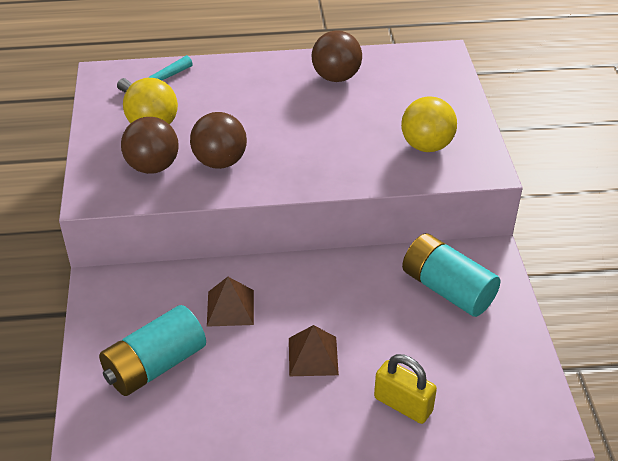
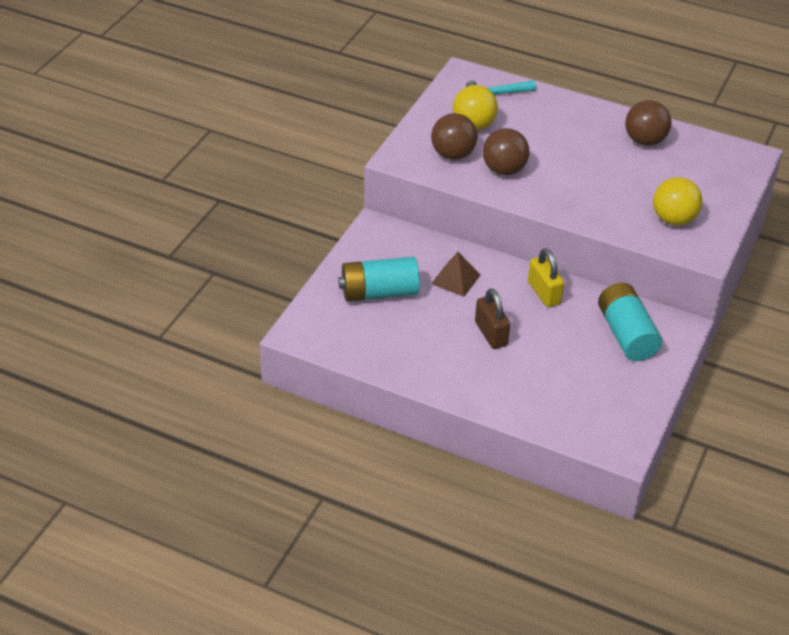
camera: 30 degrees right, 0 degrees up
(313, 356) = (491, 334): brown pyramid -> brown padlock
(403, 404) = (530, 390): yellow padlock -> yellow padlock (544, 293)

